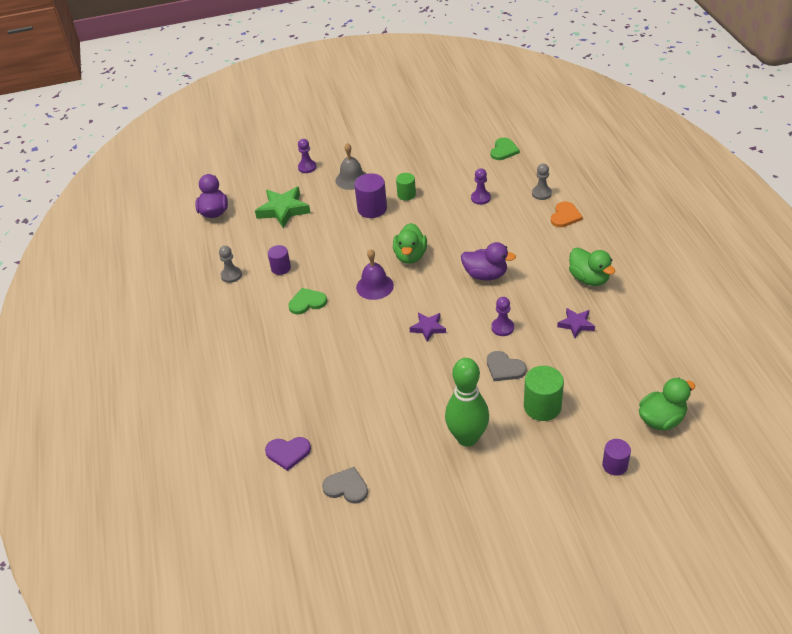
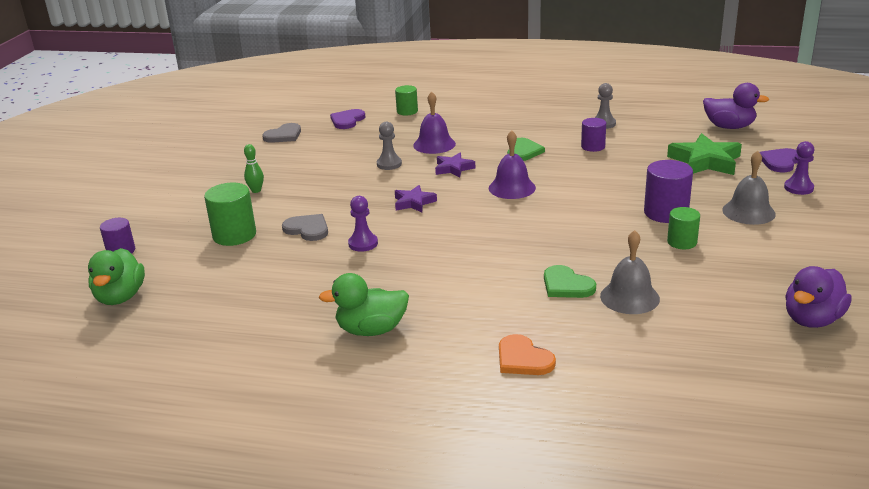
camera: 115 degrees right, 15 degrees down
(247, 415) = (407, 111): none -> green cylinder
(269, 180) = (780, 161): none -> purple heart
(317, 361) = (434, 144): none -> purple bell
(410, 256) = (545, 218): green duck -> none
(467, 438) = (256, 190): green bowling pin -> green bowling pin, size x0.42
(480, 198) = (629, 297): purple pawn -> grey bell
(485, 275) = (460, 257): purple duck -> purple duck (812, 319)
(504, 150) = (757, 358): green heart -> green heart (566, 285)
(504, 368) = (307, 229): grey heart -> grey heart turned 60 degrees clockwise
(541, 193) = (600, 356): grey pawn -> grey pawn (389, 164)
(576, 324) = (309, 292): purple star -> purple star (453, 168)

